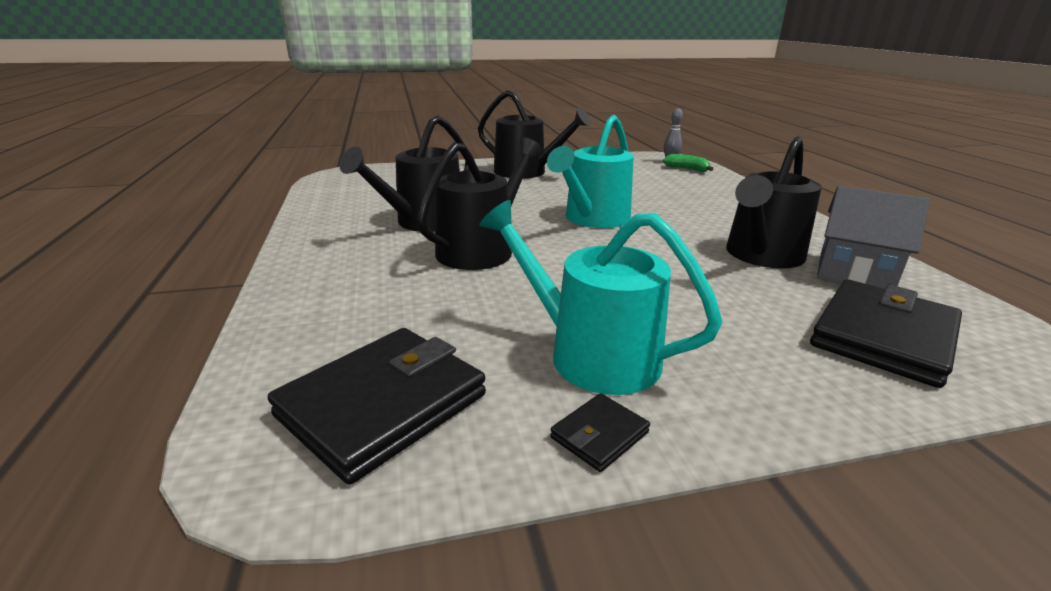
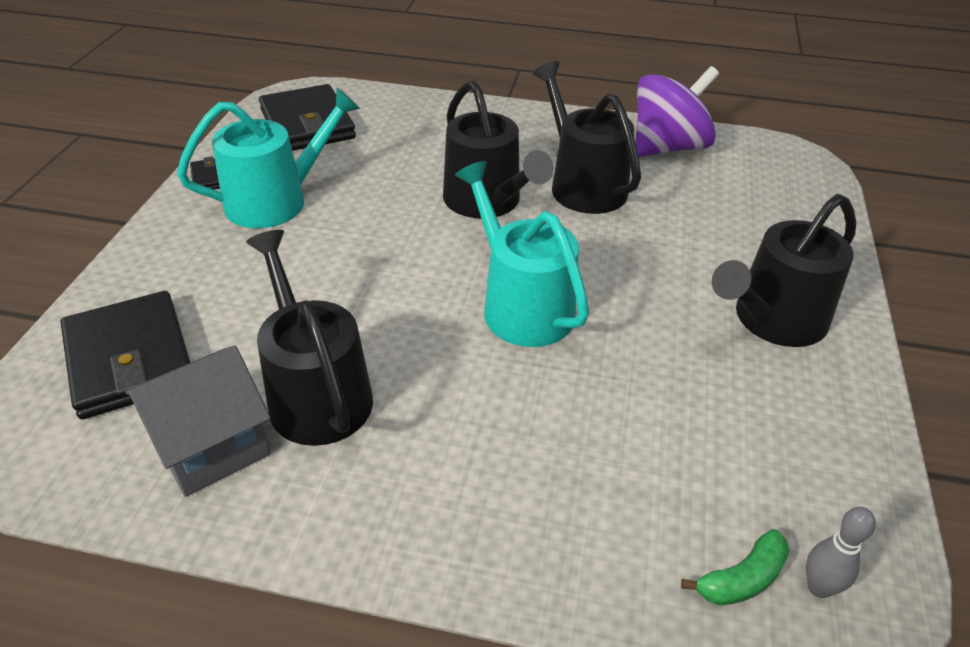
camera: 115 degrees right, 15 degrees up
(341, 204) = (668, 147): none -> purple spinning top

